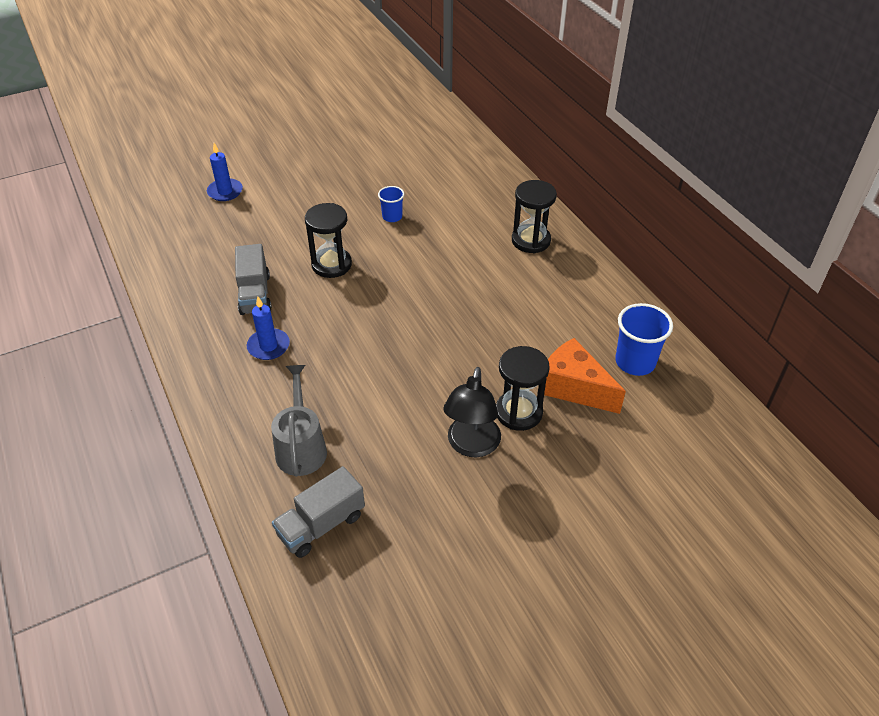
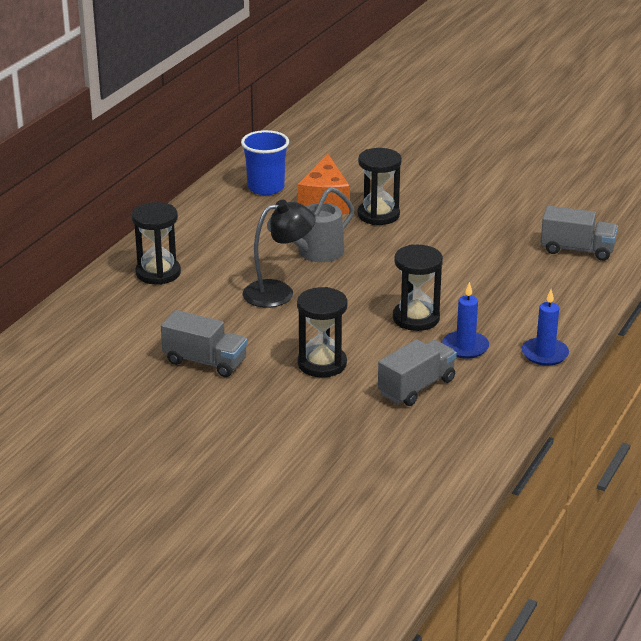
camera: 125 degrees left, 15 degrees down
(225, 192) = (286, 499): blue candle -> blue candle (545, 354)
(301, 447) = (534, 284): grey watering can -> grey watering can (315, 253)
(333, 341) = (416, 318): none -> black hourglass
(392, 217) = (205, 361): blue cup -> grey truck
(471, 446) = (434, 222): black lamp -> black lamp (278, 292)

